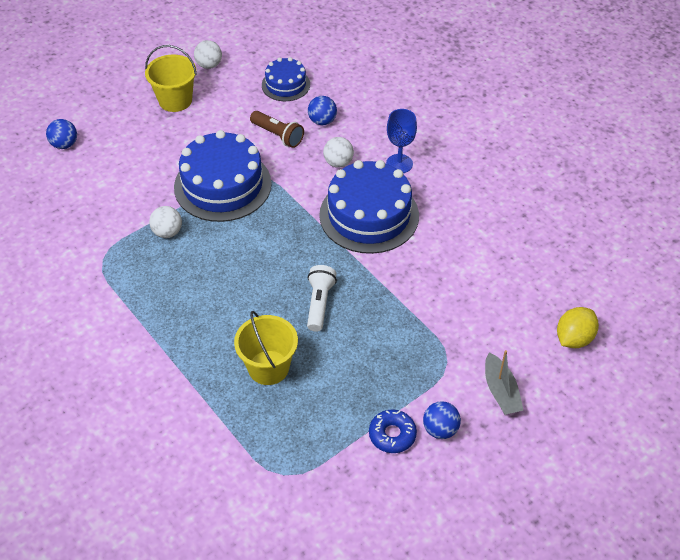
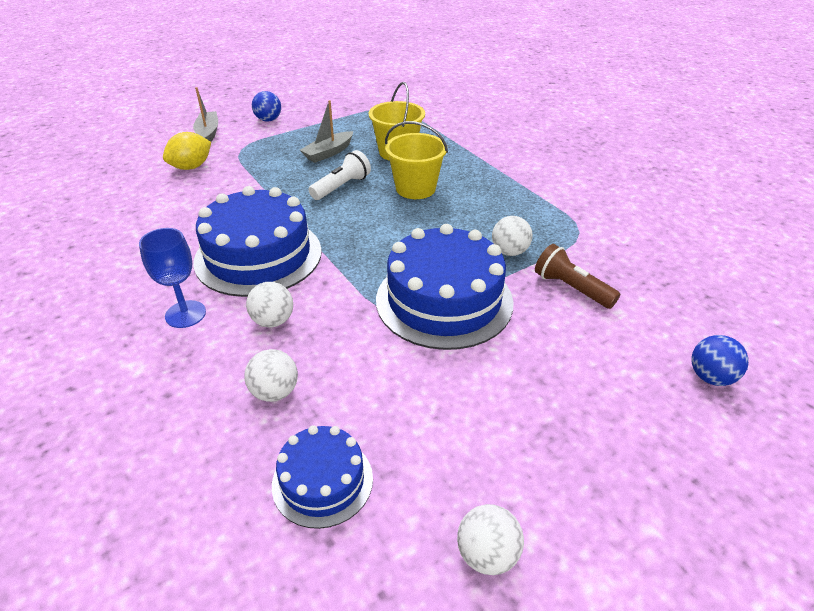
camera: 175 degrees left, 10 degrees down
(175, 100) = (544, 457): yellow bucket -> yellow bucket (415, 188)
(278, 135) = (355, 370): brown flashlight -> brown flashlight (571, 288)
(319, 303) = (341, 187): white flashlight -> white flashlight turned 150 degrees counterclockwise
(322, 121) = (274, 392): blue ball -> white ball
(346, 361) = (328, 153): none -> grey boat
(392, 435) = (306, 119): blue donut -> none
(574, 338) = (119, 156): yellow lemon -> yellow lemon (191, 167)

